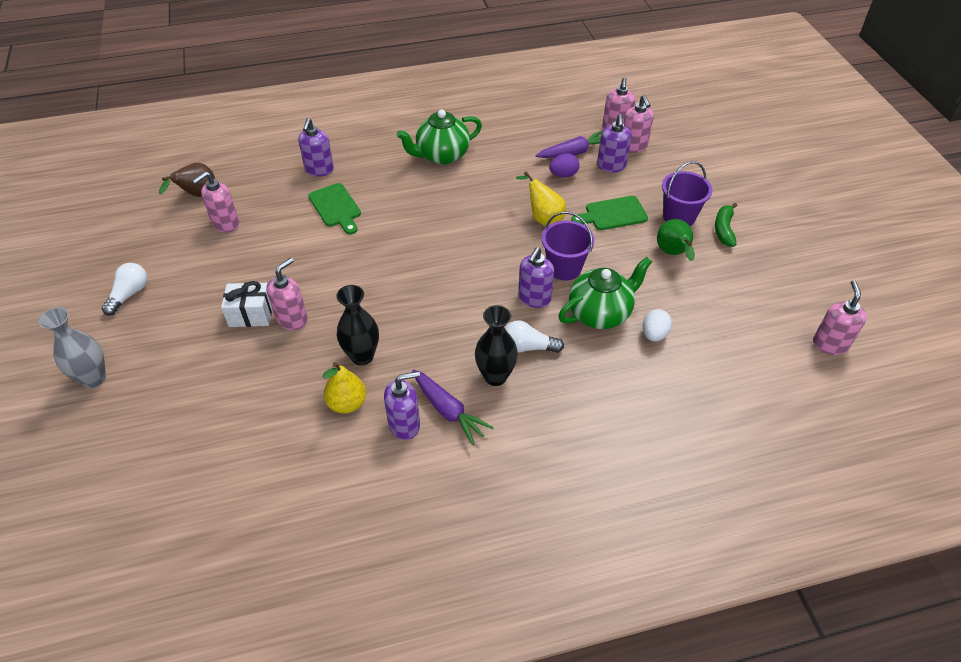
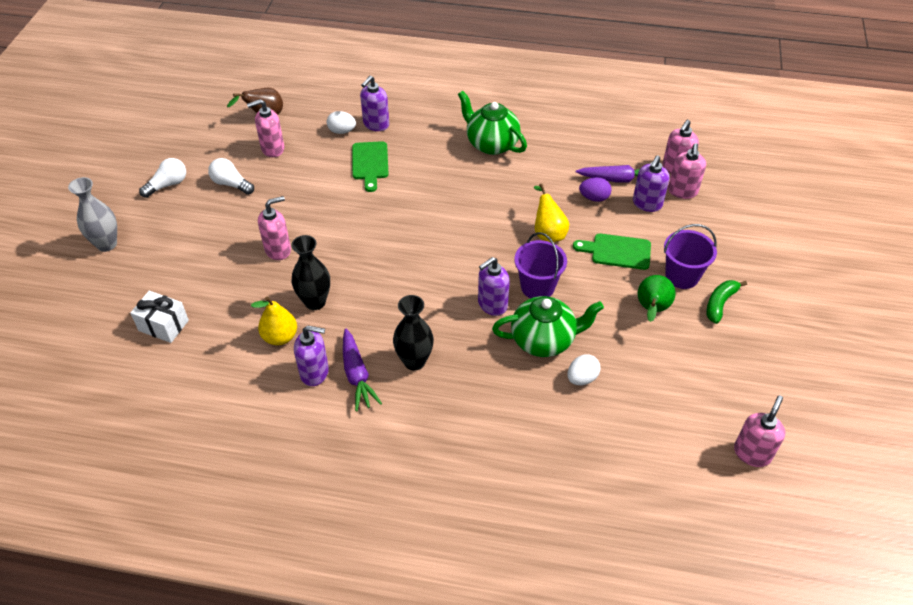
camera: 25 degrees right, 0 degrees up
(251, 314) = (249, 234): white gift -> white gift (163, 325)
(288, 186) = (342, 131): none -> white egg
(441, 155) = (491, 144): green teapot -> green teapot turned 45 degrees clockwise
(528, 347) = (458, 346): white light bulb -> white light bulb (231, 184)

